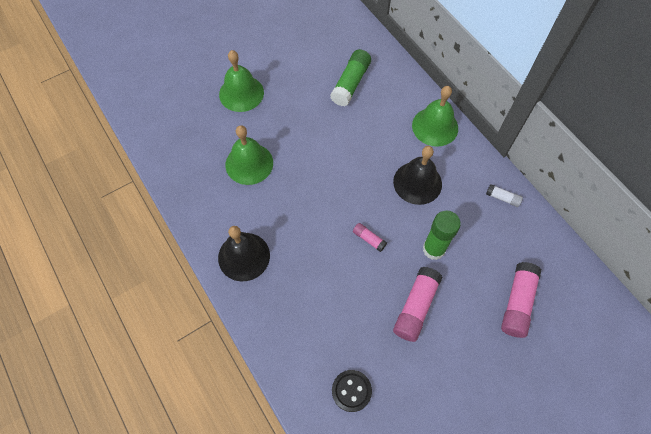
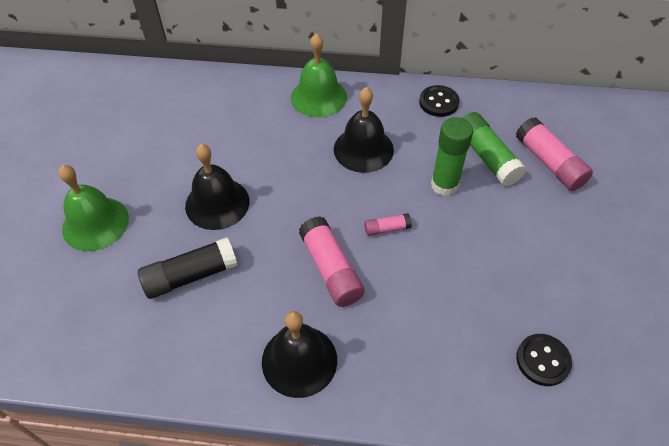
camera: 50 degrees left, 10 degrees down
(249, 163) = (190, 275): green bell -> black glue stick
(305, 138) = (217, 203): none -> black bell
(351, 83) = (200, 124): green glue stick -> green glue stick (487, 157)
(415, 307) = (493, 241): pink glue stick -> pink glue stick (331, 269)
(502, 198) = (438, 102): white glue stick -> black button

